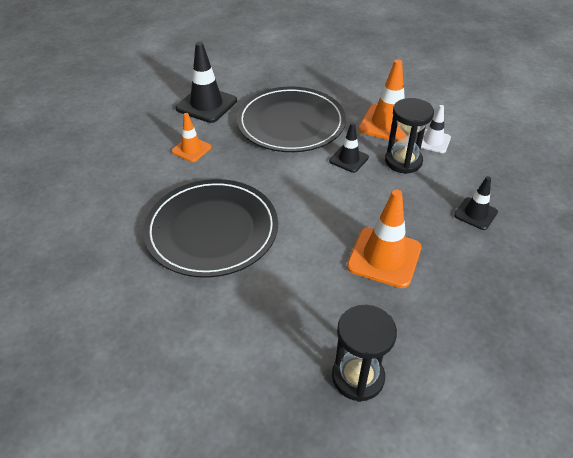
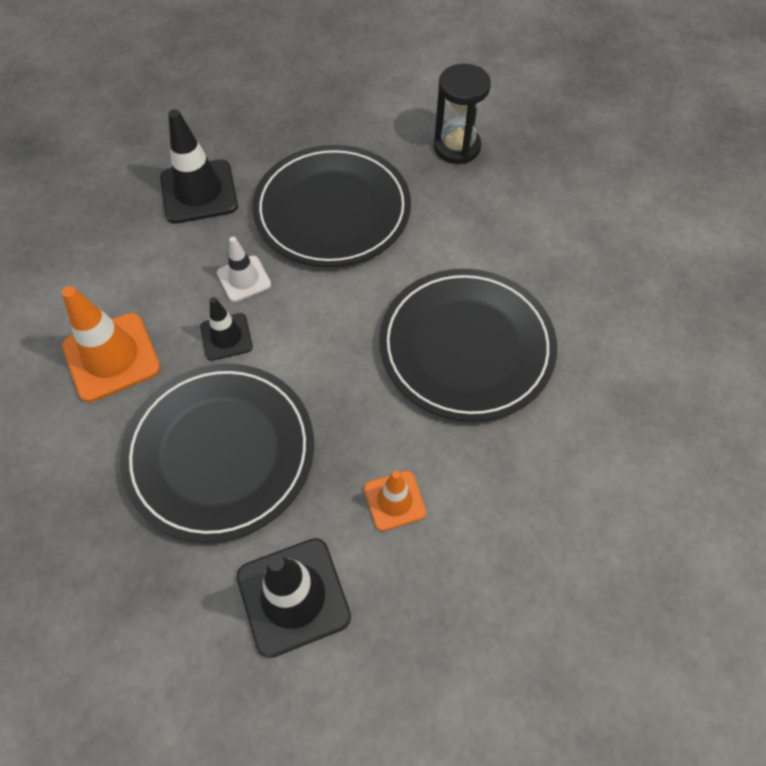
camera: 140 degrees left, 15 degrees up
(384, 257) = (332, 210): orange traffic cone -> black plate
(403, 161) = (175, 291): black hourglass -> none
(433, 141) = (106, 293): white traffic cone -> white traffic cone (244, 279)
(475, 214) = (199, 192): black traffic cone -> black traffic cone, size x1.71

